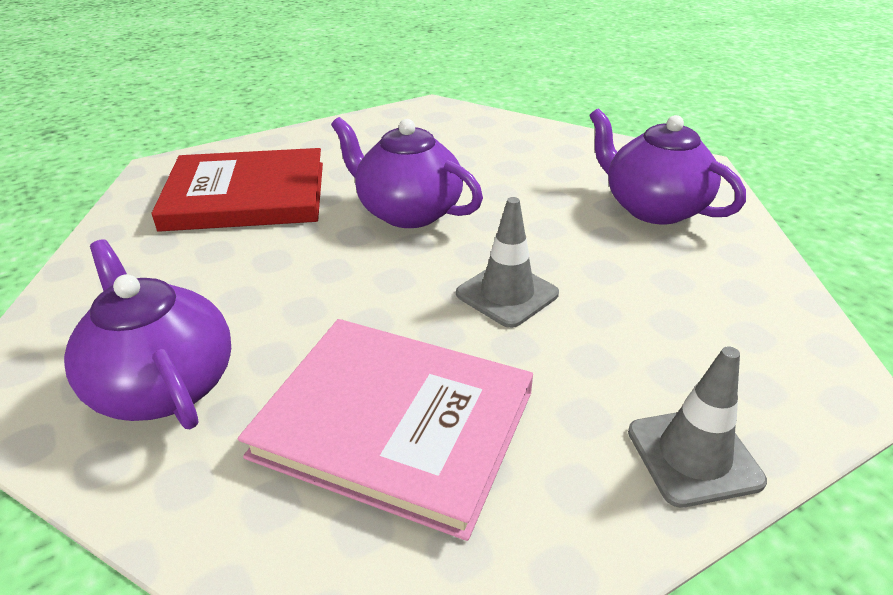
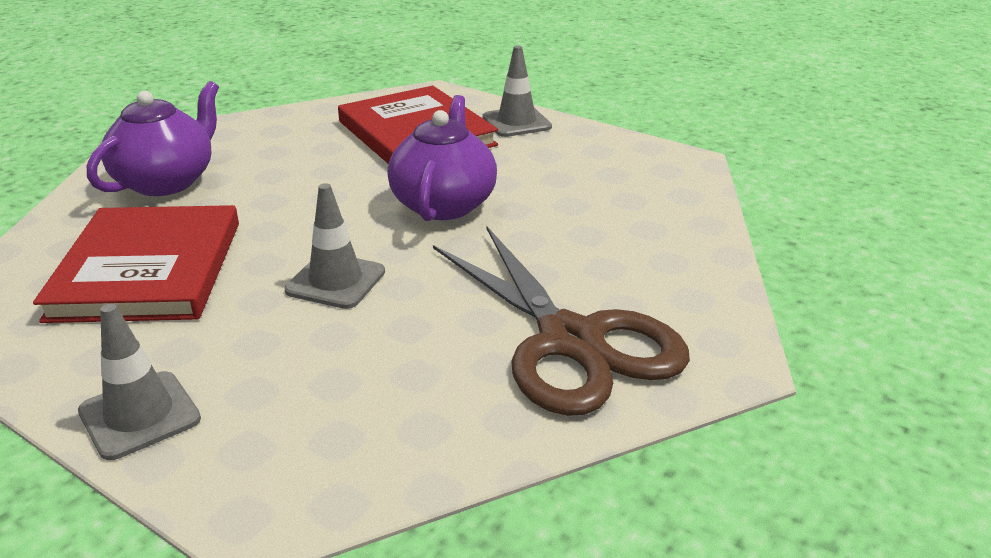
camera: 65 degrees right, 5 degrees down
(286, 146) = (516, 122): none -> grey traffic cone
(394, 424) = (148, 269): pink book -> red book
(653, 208) = (572, 341): purple teapot -> brown scissors

